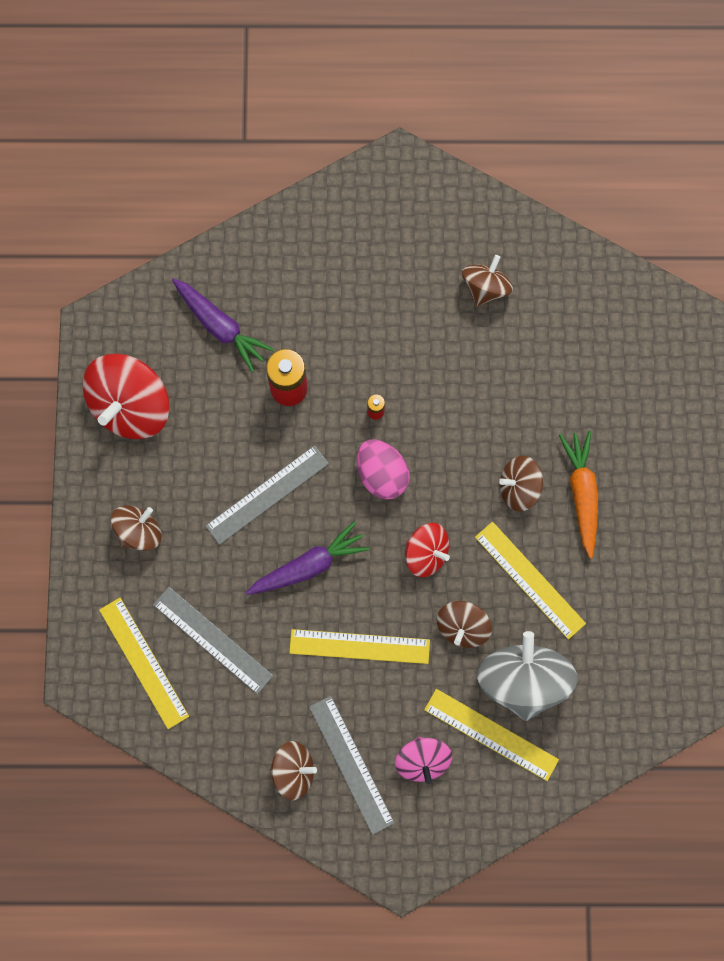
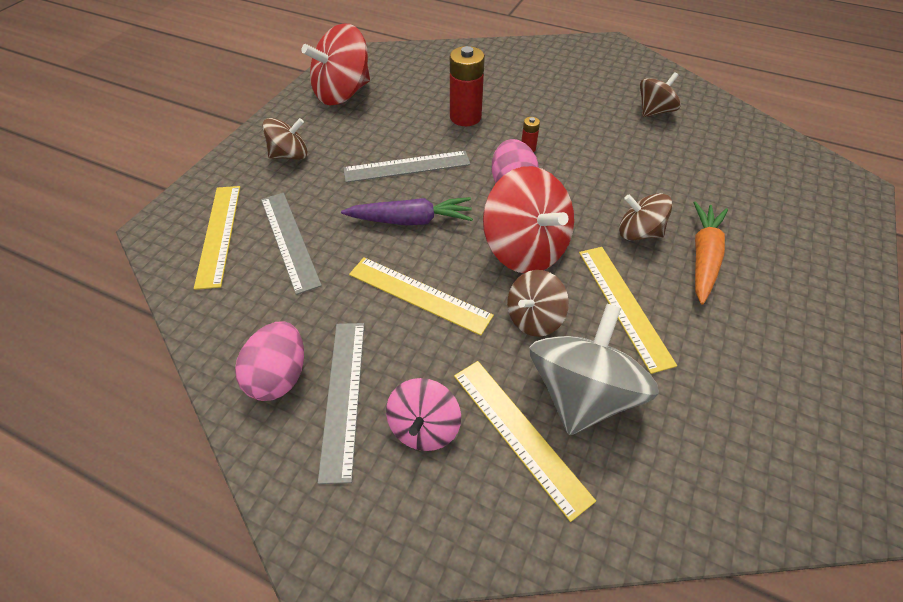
camera: 25 degrees right, 25 degrees down
(221, 327) = (436, 76): purple carrot -> none
(293, 771) = (279, 376): brown spinning top -> pink egg
(426, 553) = (525, 248): red spinning top -> red spinning top, size x1.72

